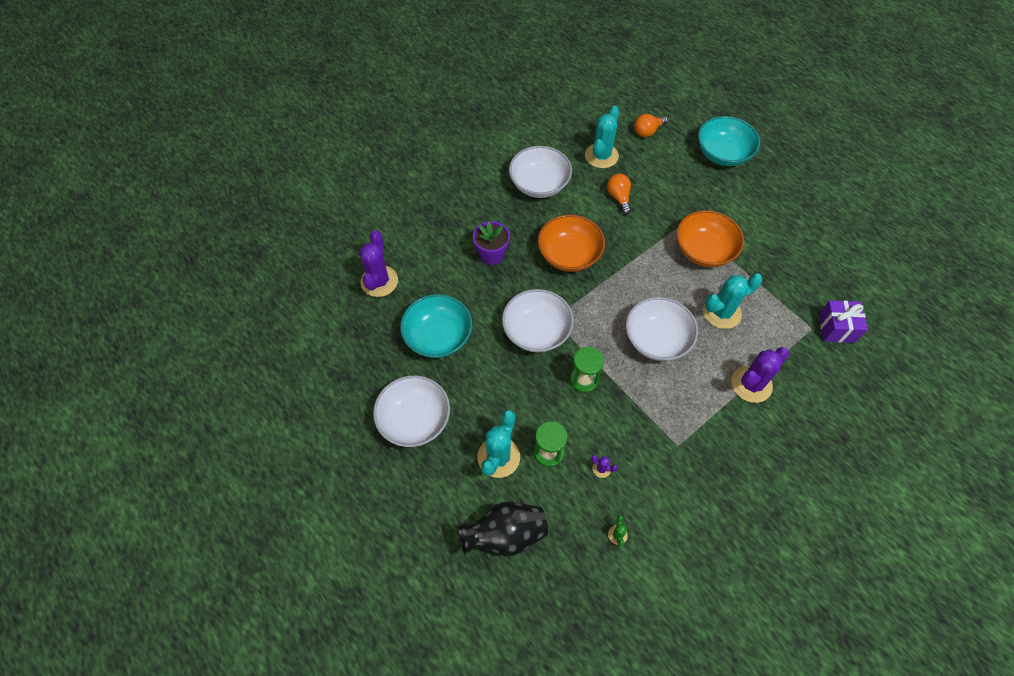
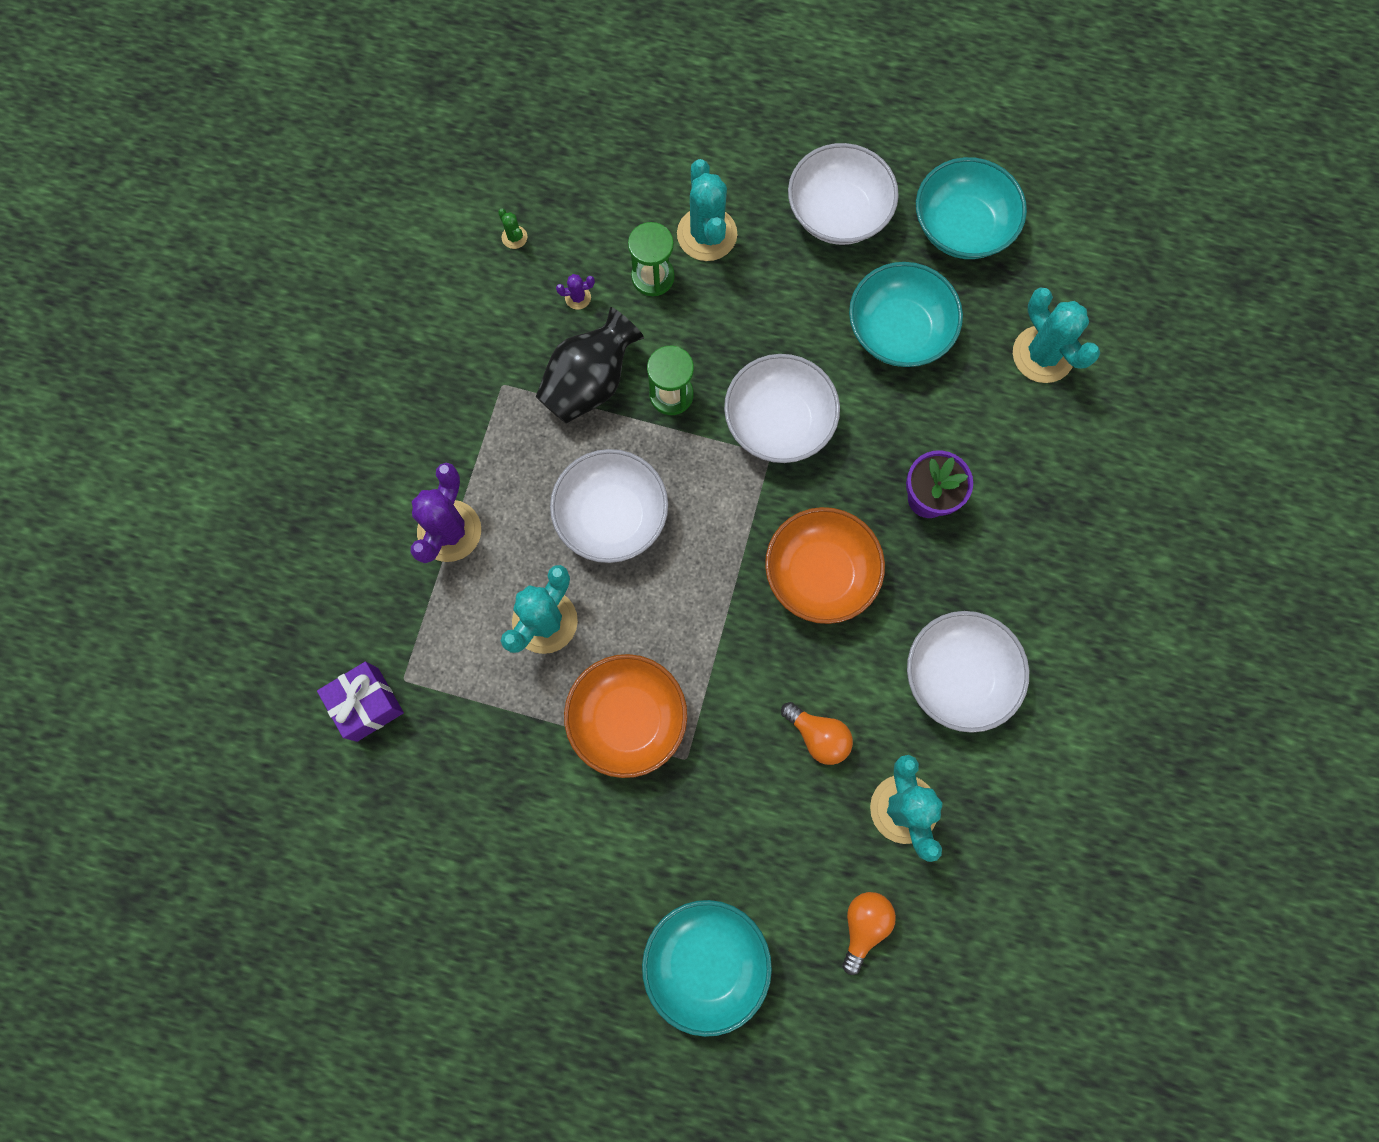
camera: 145 degrees right, 15 degrees up
(357, 367) = (962, 227): none -> turquoise bowl
(379, 281) = (1042, 354): purple cactus -> turquoise cactus
(505, 534) = (638, 161): black vase -> black vase (590, 382)

